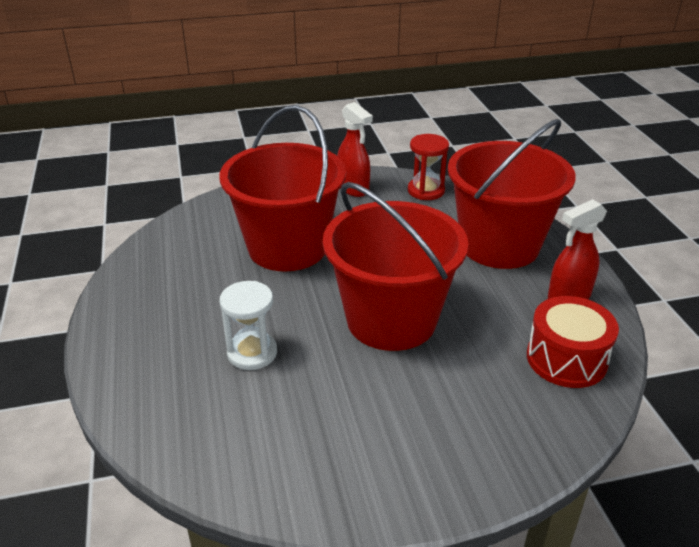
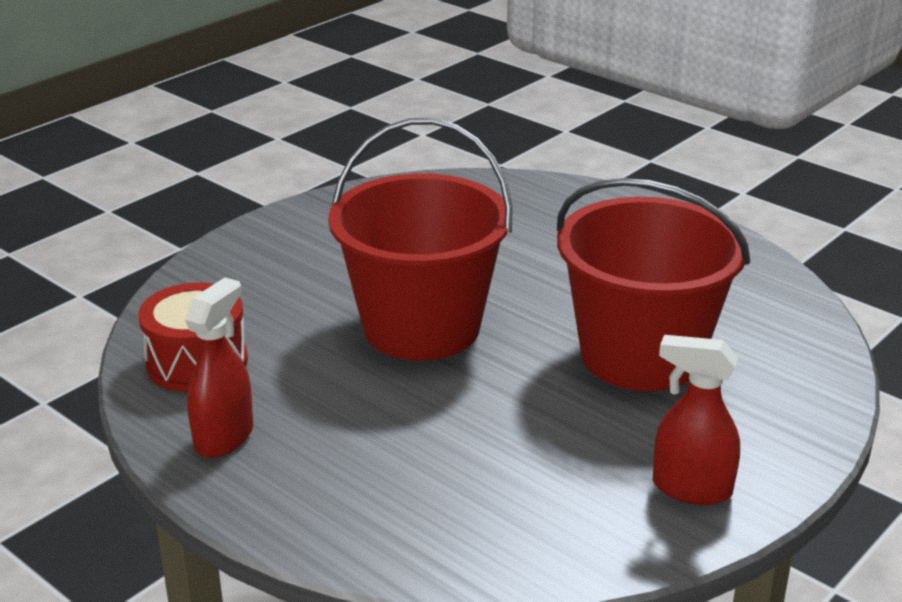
camera: 145 degrees right, 5 degrees down
(252, 353) = (522, 252): white hourglass -> none
(426, 191) = (574, 540): red hourglass -> none
(499, 245) = (368, 480): red bucket -> none

